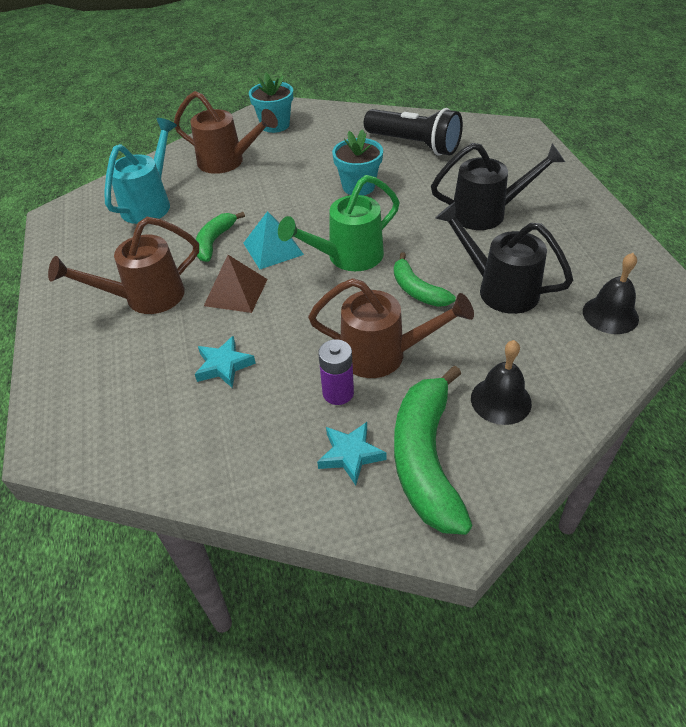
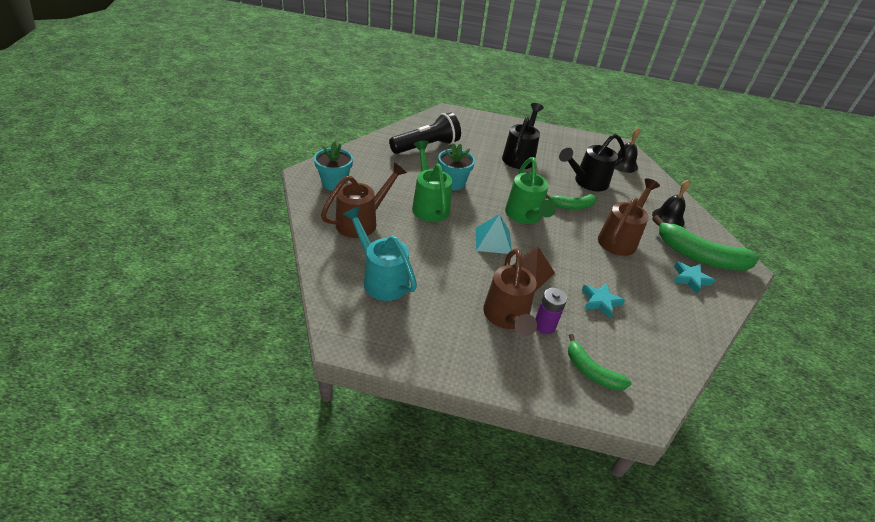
camera: 70 degrees left, 5 degrees down
(214, 242) = (464, 263): green banana -> green banana (591, 371)
(296, 187) = (429, 205): none -> green watering can
(338, 393) = (643, 266): purple battery -> purple battery (544, 325)

